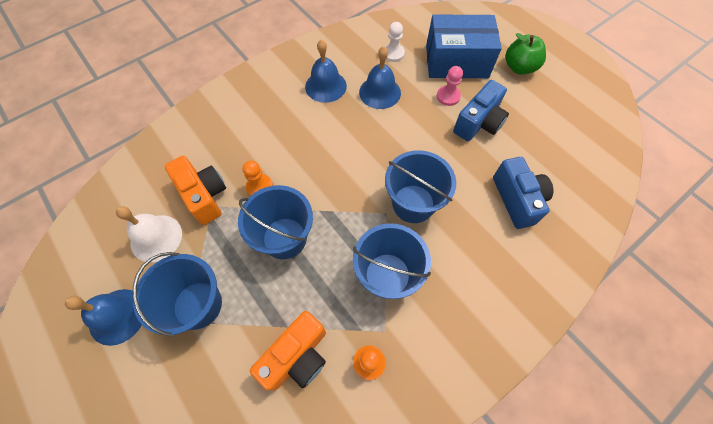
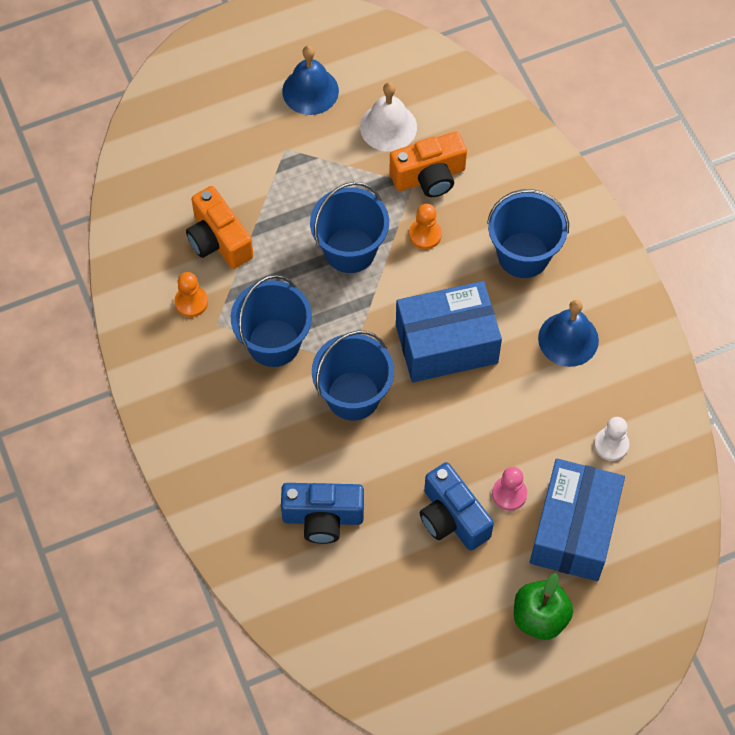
camera: 105 degrees right, 0 degrees up
(198, 305) = (299, 160): blue bucket -> blue bucket (523, 255)
(350, 153) = (446, 344): none -> blue box
(380, 92) = (539, 406): blue bell -> none

